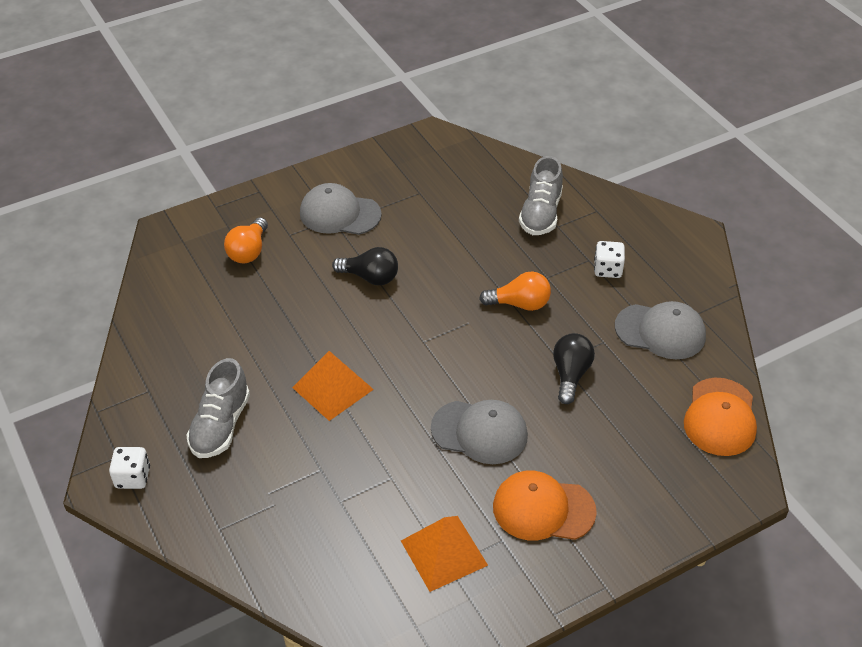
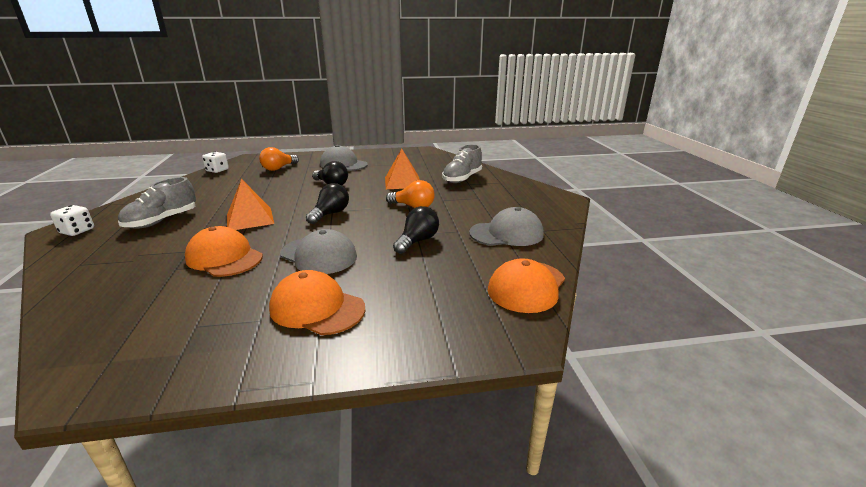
camera: 20 degrees right, 20 degrees down
(376, 467) = (224, 257): none -> orange cap
(427, 349) = (330, 214): none -> black light bulb
(444, 552) = (203, 315): orange pyramid -> orange pyramid (403, 182)
(607, 269) = (488, 203): white dice -> white dice (217, 170)
(660, 331) = (506, 233): grey cap -> grey cap turned 45 degrees counterclockwise

